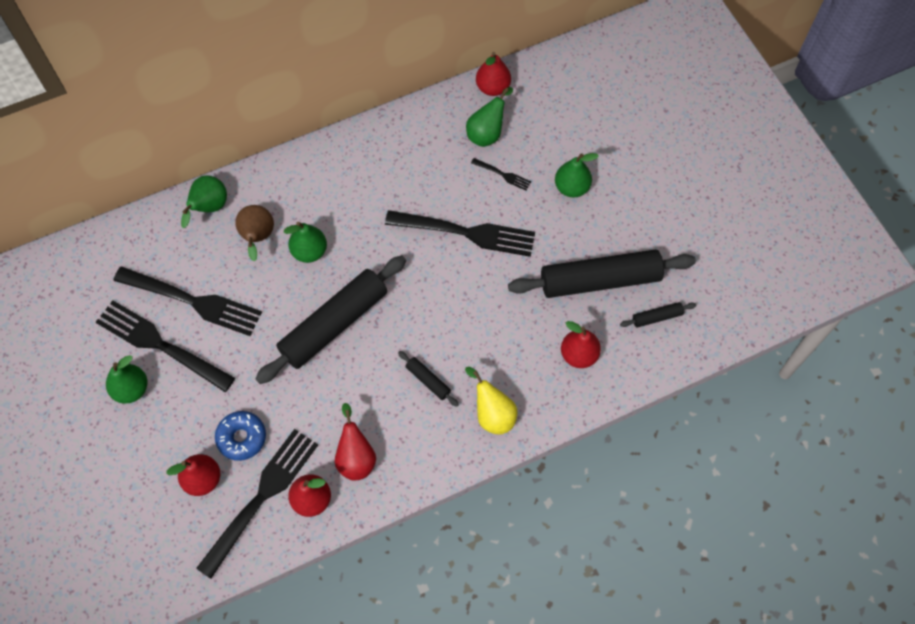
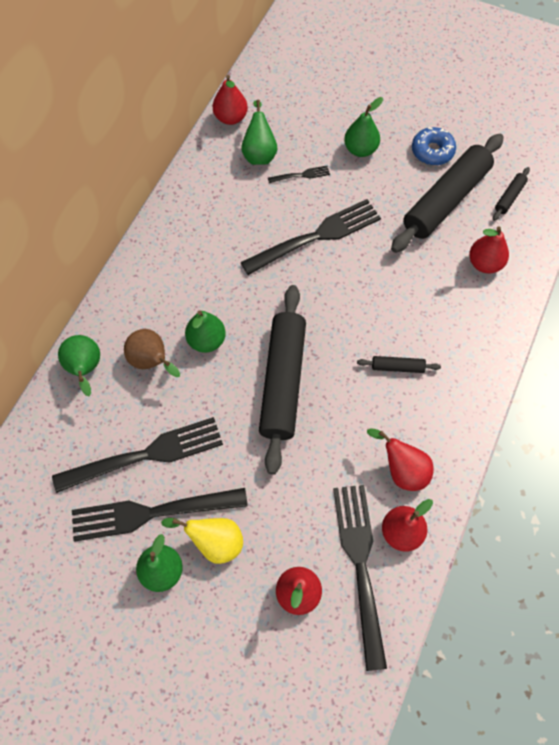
camera: 40 degrees left, 0 degrees up
(242, 438) = (297, 531): blue donut -> blue donut (432, 151)
(492, 414) = (468, 354): yellow pear -> yellow pear (214, 542)

